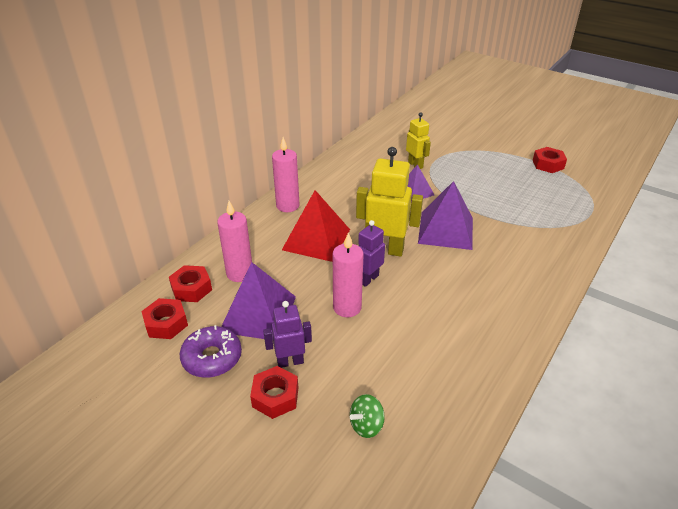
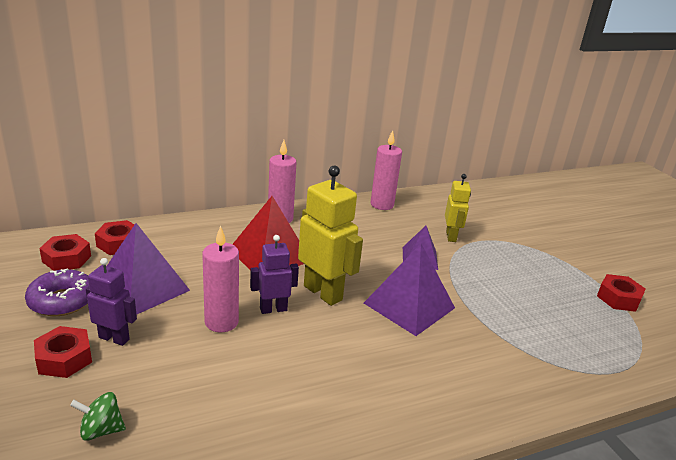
camera: 30 degrees right, 10 degrees down
(240, 273) = (170, 250): pink candle -> pink candle (382, 205)

